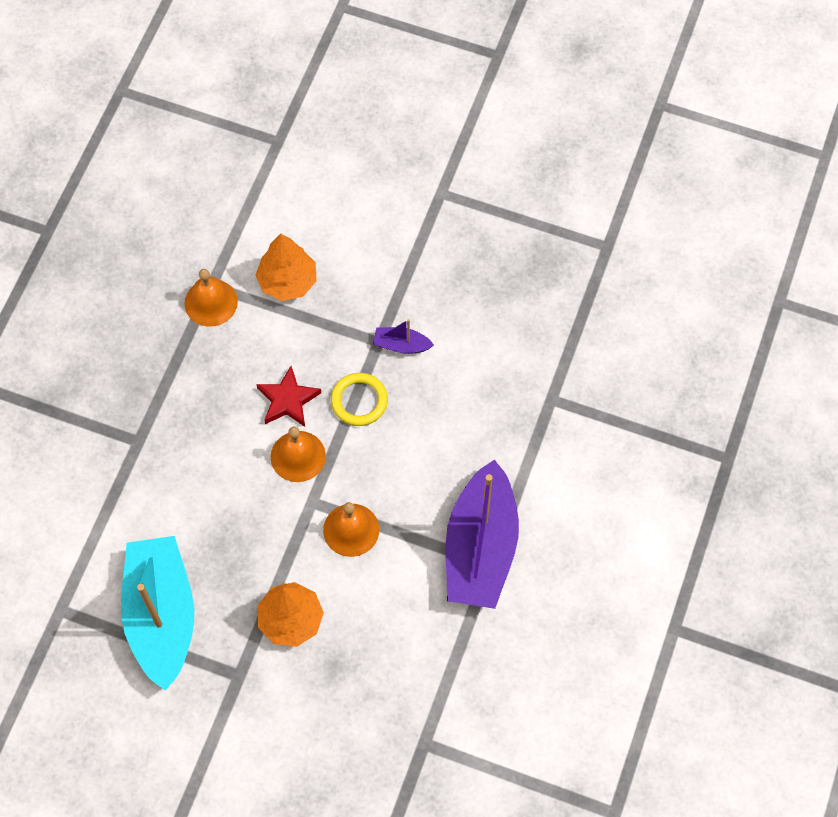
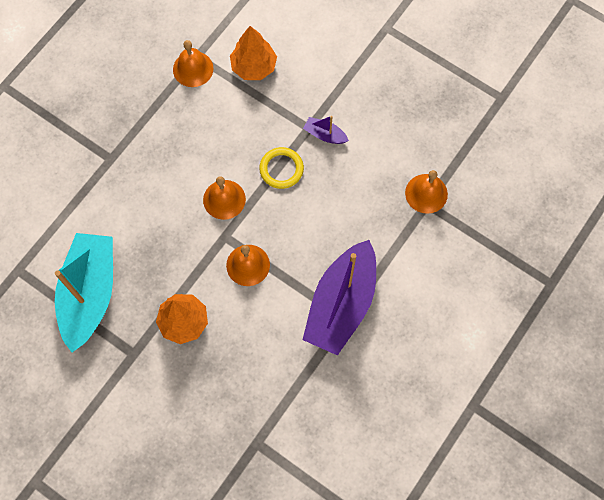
camera: 15 degrees right, 5 degrees up
(288, 400) = (229, 155): red star -> none
(547, 386) = (426, 193): none -> orange bell

